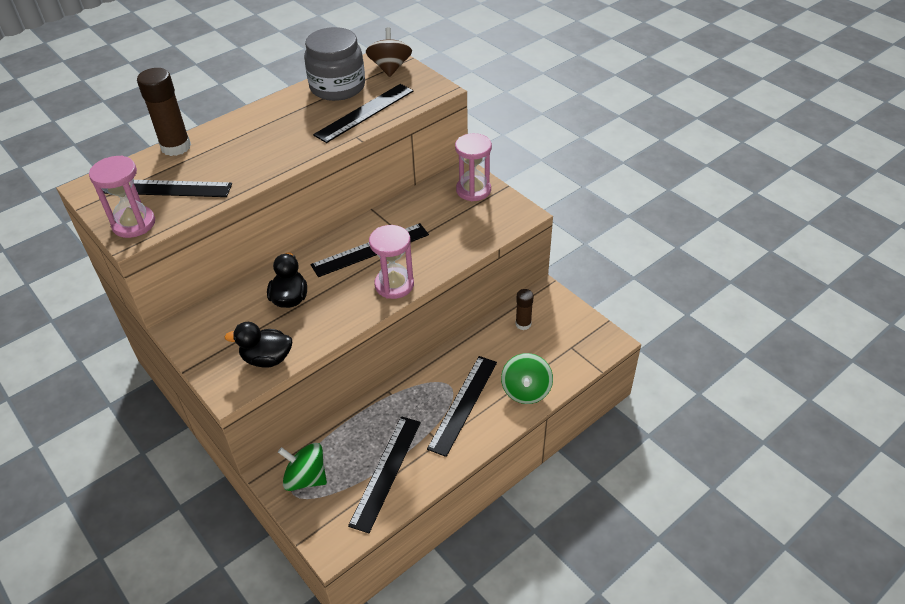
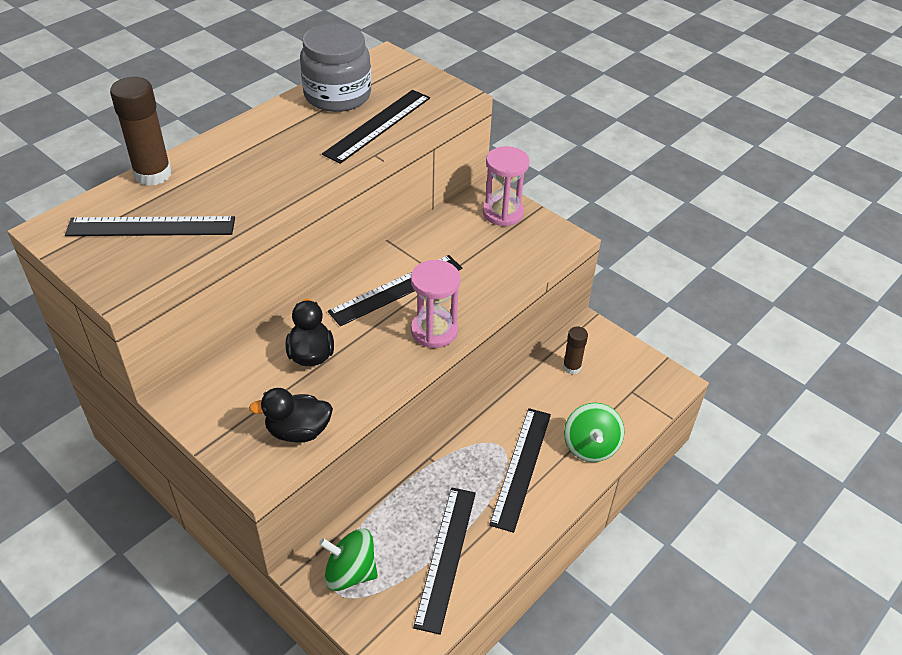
camera: 10 degrees left, 0 degrees up
(134, 224) = (120, 273): pink hourglass -> none
(390, 68) = (395, 71): brown spinning top -> none

